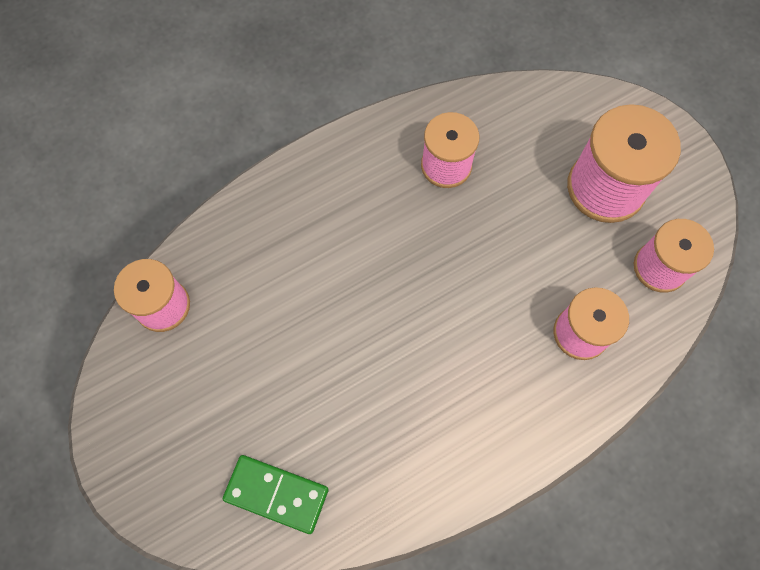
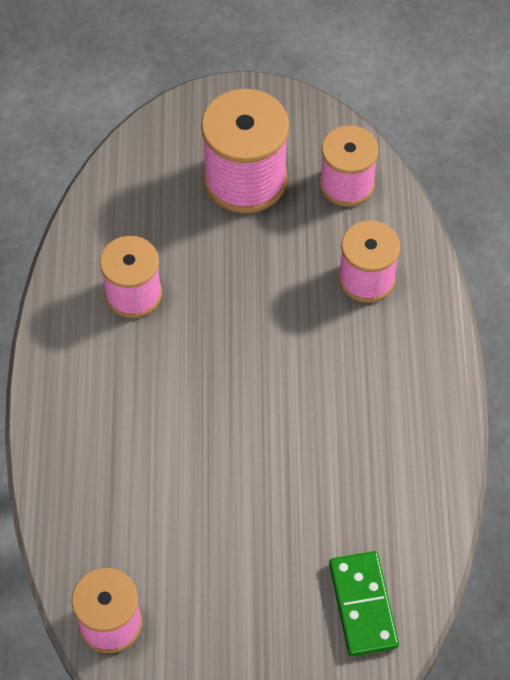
camera: 60 degrees left, 10 degrees down
(276, 494) = (362, 605): green domino -> green domino turned 60 degrees counterclockwise

